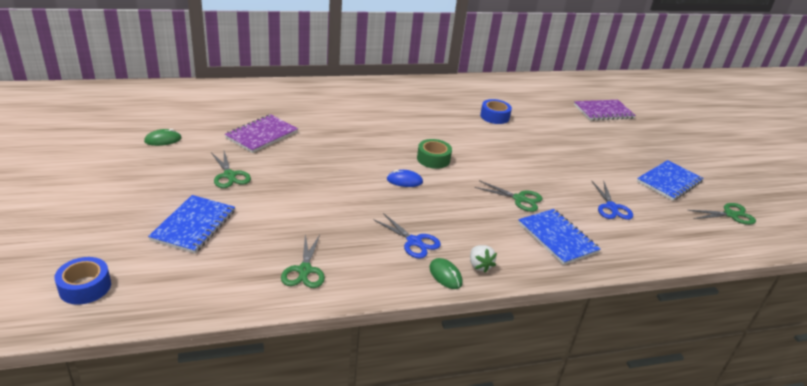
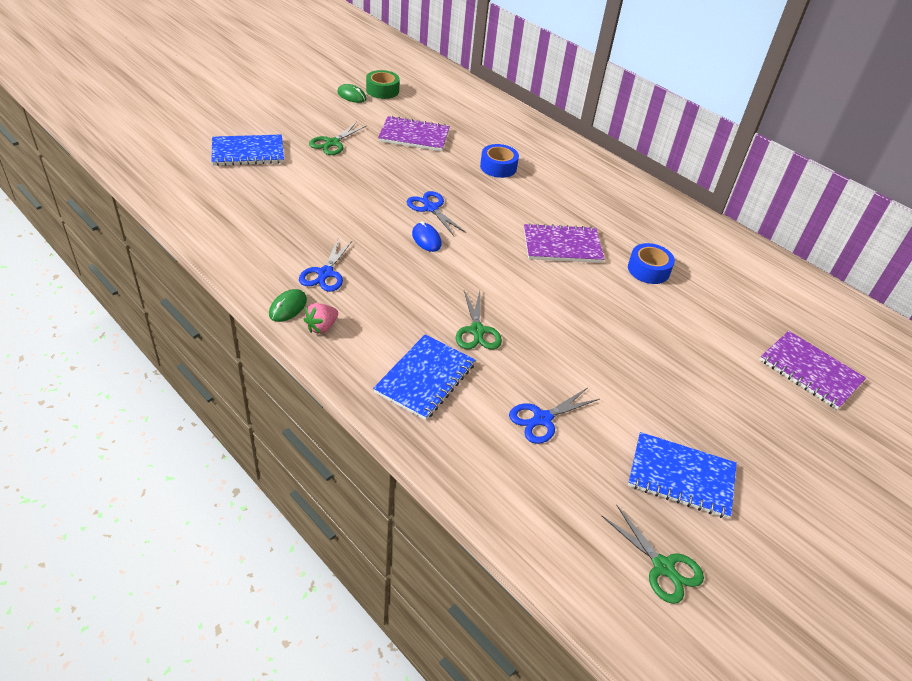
camera: 60 degrees right, 10 degrees up
(85, 287) = (143, 138): blue tape -> blue tape (498, 167)
(304, 270) = (232, 224): green scissors -> none
(367, 164) = (431, 208): none -> blue scissors
(433, 159) = (490, 247): green tape -> green tape (382, 90)
(451, 133) = (562, 246): none -> purple notebook
(479, 265) = (321, 327): white strawberry -> pink strawberry

